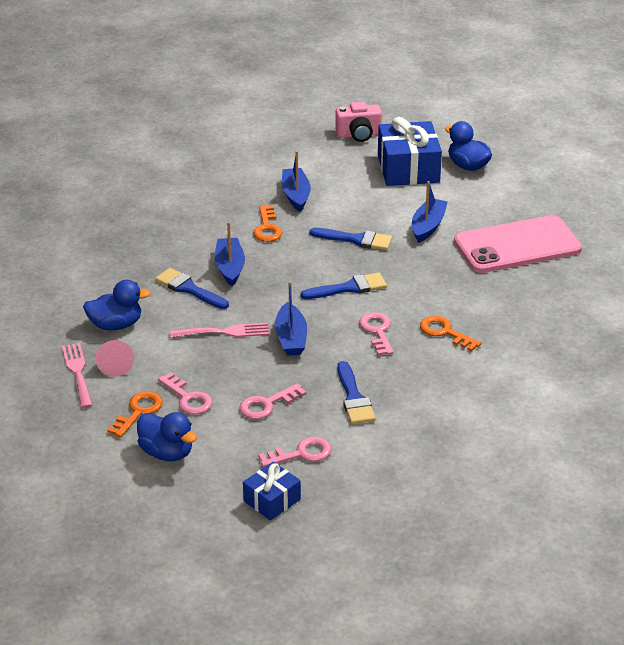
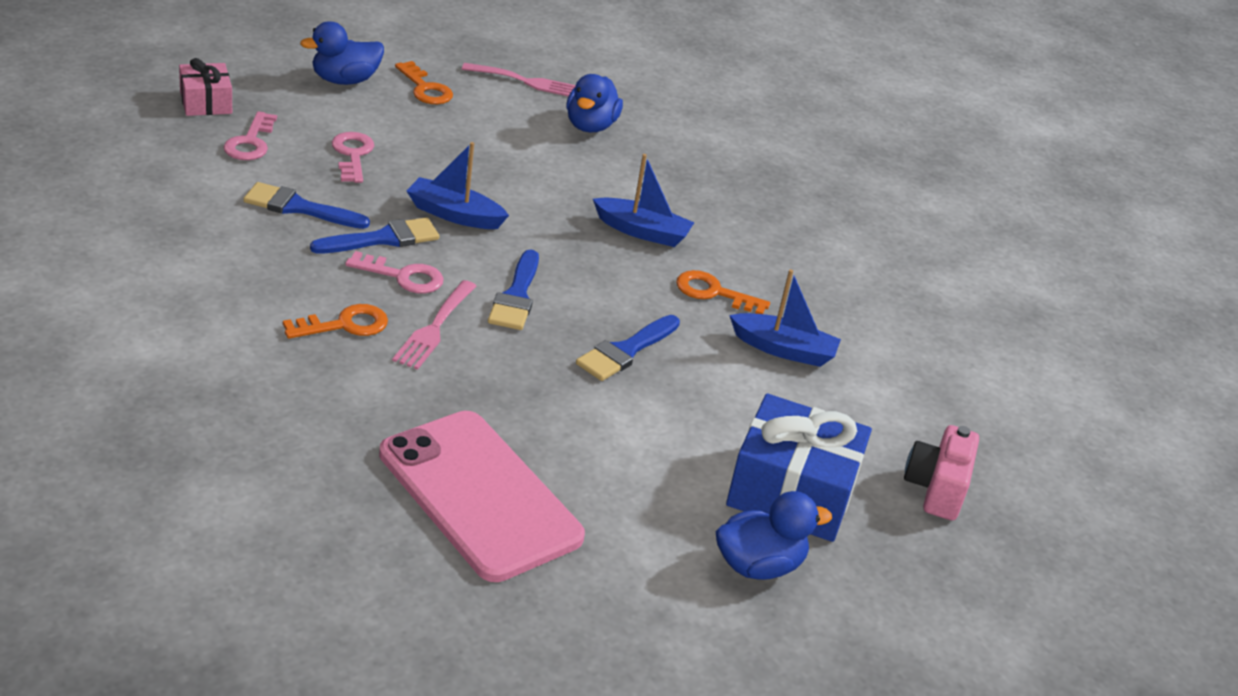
camera: 110 degrees right, 0 degrees up
(115, 364) = (519, 103): pink cone -> none
(188, 398) = (417, 119): pink key -> none
(189, 289) = (621, 190): blue brush -> blue brush (383, 239)
(225, 332) = (511, 180): pink fork -> pink fork (434, 328)
(272, 500) = (206, 102): blue gift -> pink gift
(428, 226) = (607, 431): blue boat -> none
(517, 245) = (479, 495): pink phone -> pink phone turned 45 degrees counterclockwise

